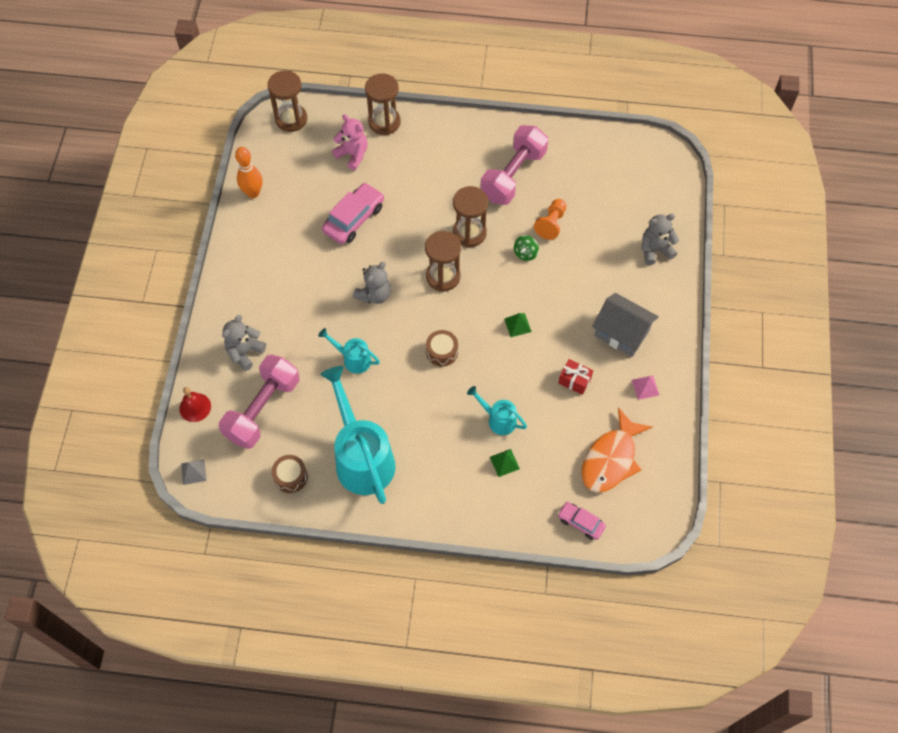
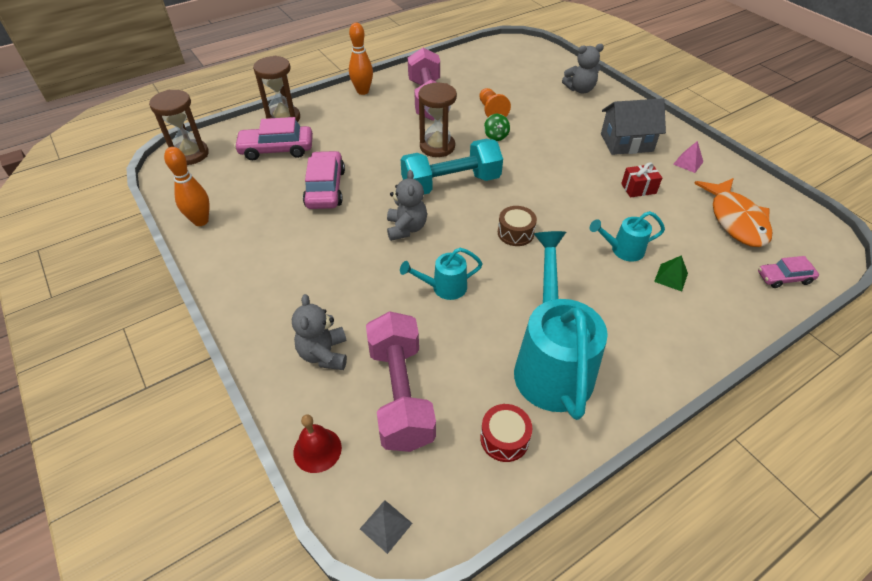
camera: 40 degrees left, 15 degrees down
(290, 477) = (504, 439): brown drum -> red drum
(352, 155) = (277, 149): pink teddy bear -> pink car
(362, 457) = (551, 363): turquoise watering can -> turquoise watering can turned 60 degrees clockwise
(443, 276) = (451, 184): brown hourglass -> turquoise dumbbell
(471, 130) = (363, 91): none -> orange bowling pin
(517, 325) = (549, 180): green pyramid -> none
(655, 250) = (580, 89): grey teddy bear -> grey teddy bear turned 135 degrees counterclockwise

